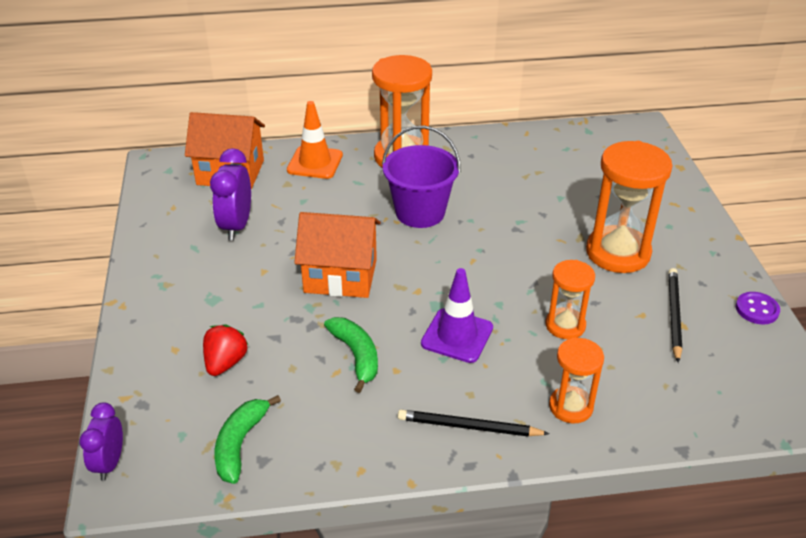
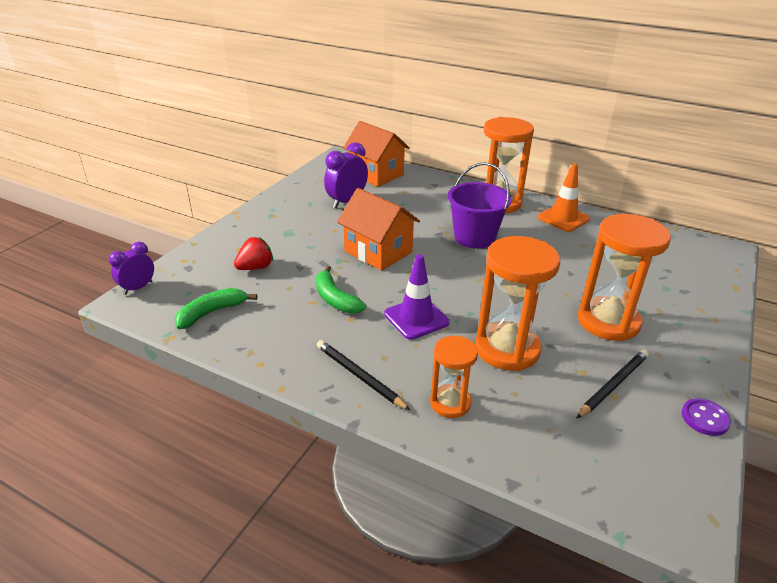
camera: 35 degrees right, 5 degrees down
(315, 163) = (434, 186): orange traffic cone -> orange traffic cone (563, 218)
(356, 356) = (335, 299): green banana -> green banana turned 135 degrees clockwise
(565, 325) = (507, 349): orange hourglass -> orange hourglass, size x1.75

